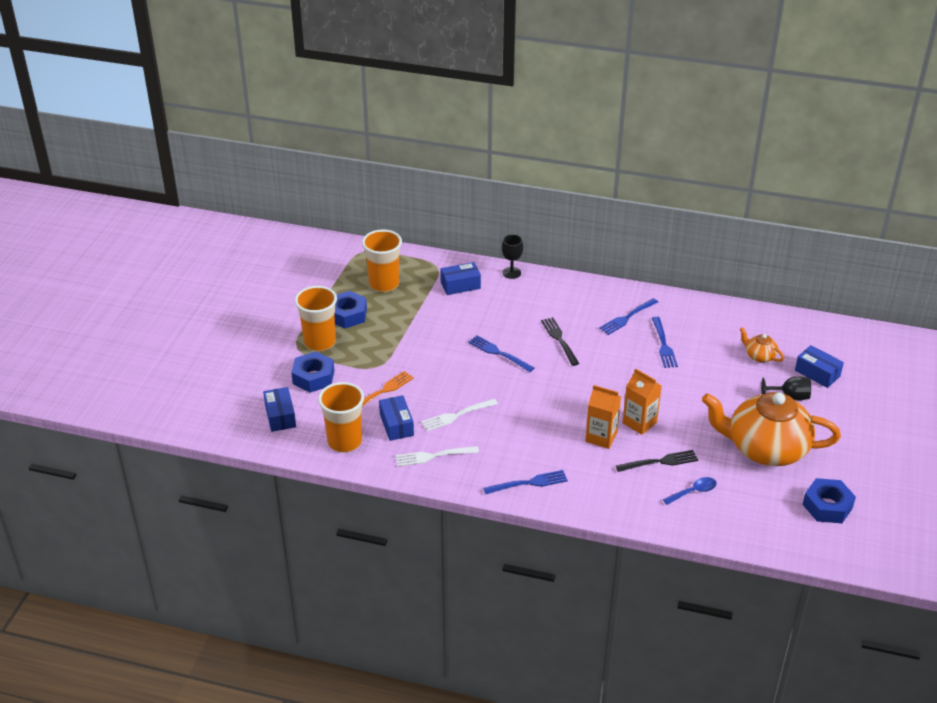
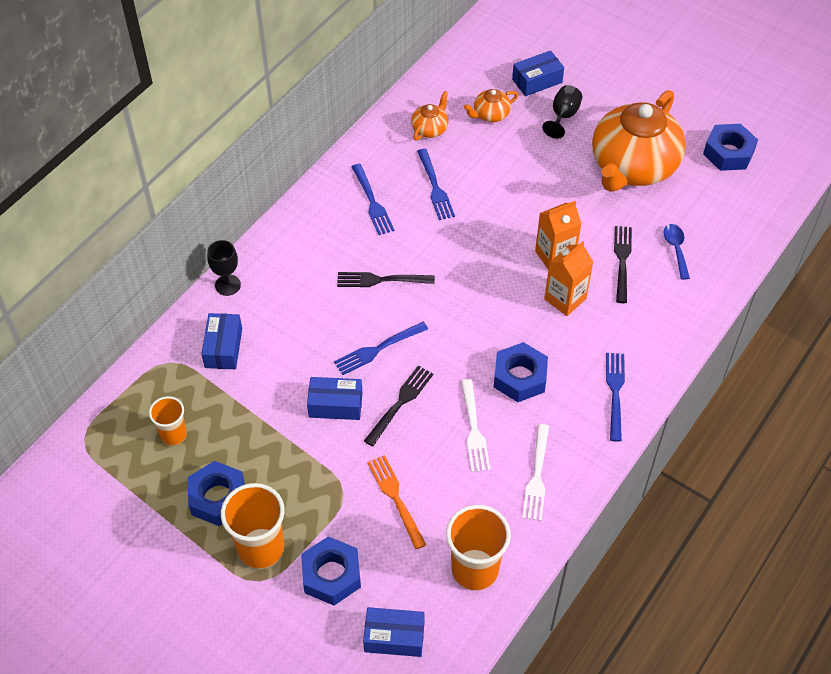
camera: 70 degrees left, 15 degrees up
(384, 284) = (173, 435): orange cup -> orange cup, size x0.59
(396, 425) = (465, 500): blue box -> blue box (335, 405)
(459, 375) = (400, 403): none -> black fork
(514, 428) = (519, 377): none -> blue nut
(663, 344) = (435, 187): blue fork -> blue fork turned 60 degrees clockwise
(720, 328) = (430, 128): none -> orange teapot

